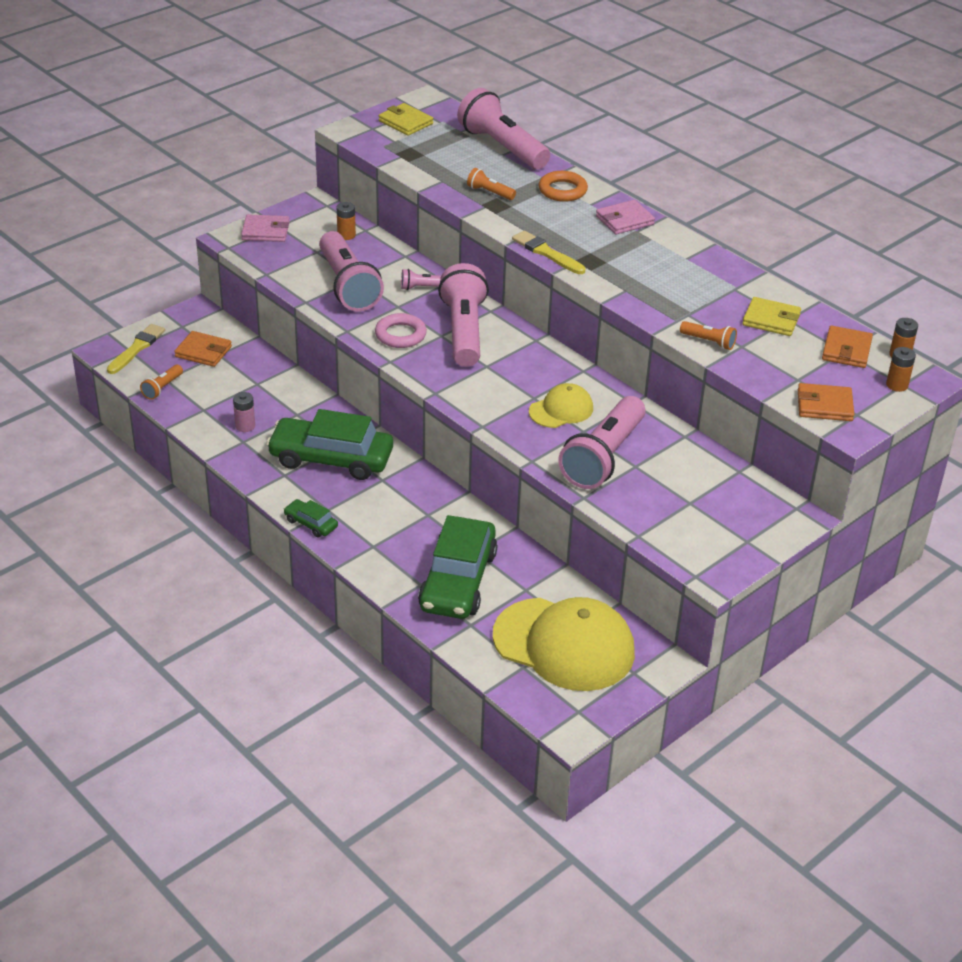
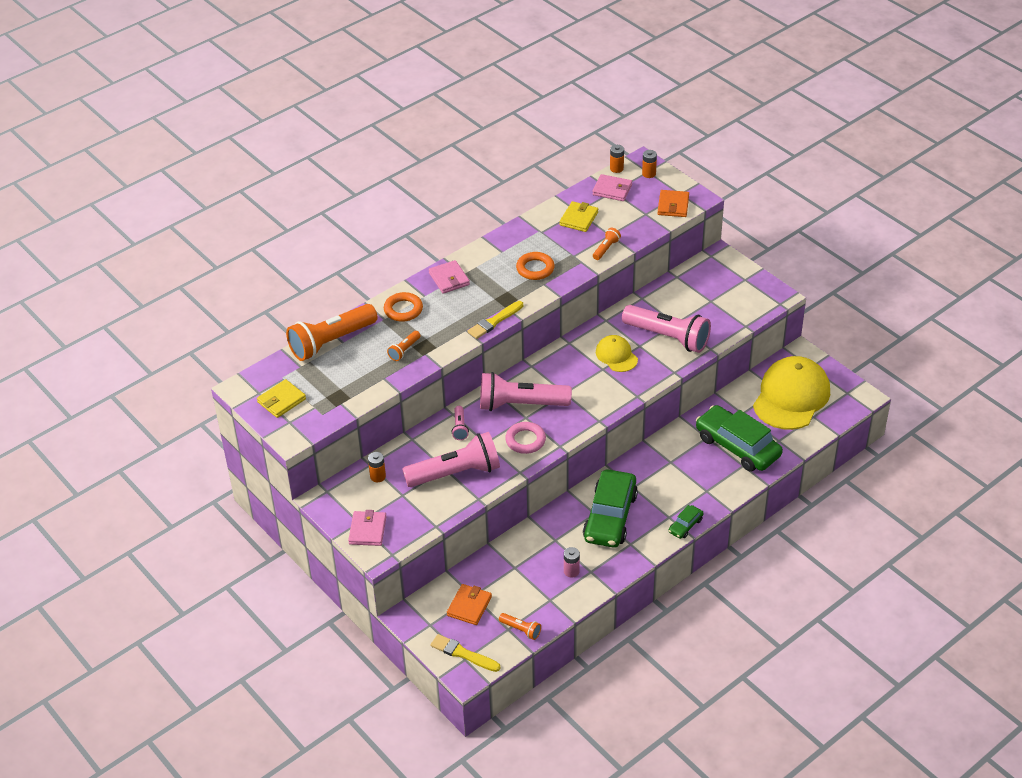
camera: 85 degrees left, 5 degrees up
(458, 580) = (737, 446): green car -> green car turned 150 degrees counterclockwise
(502, 147) = (331, 342): pink flashlight -> orange flashlight
(655, 283) = (535, 269): none -> orange ring
(846, 350) = (612, 190): orange wallet -> pink wallet

